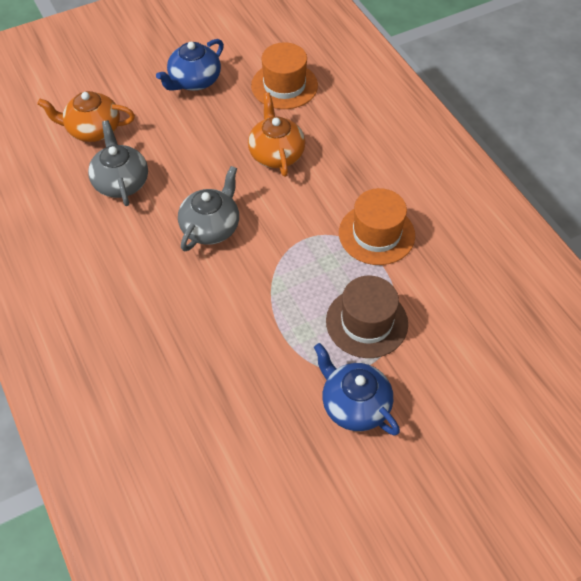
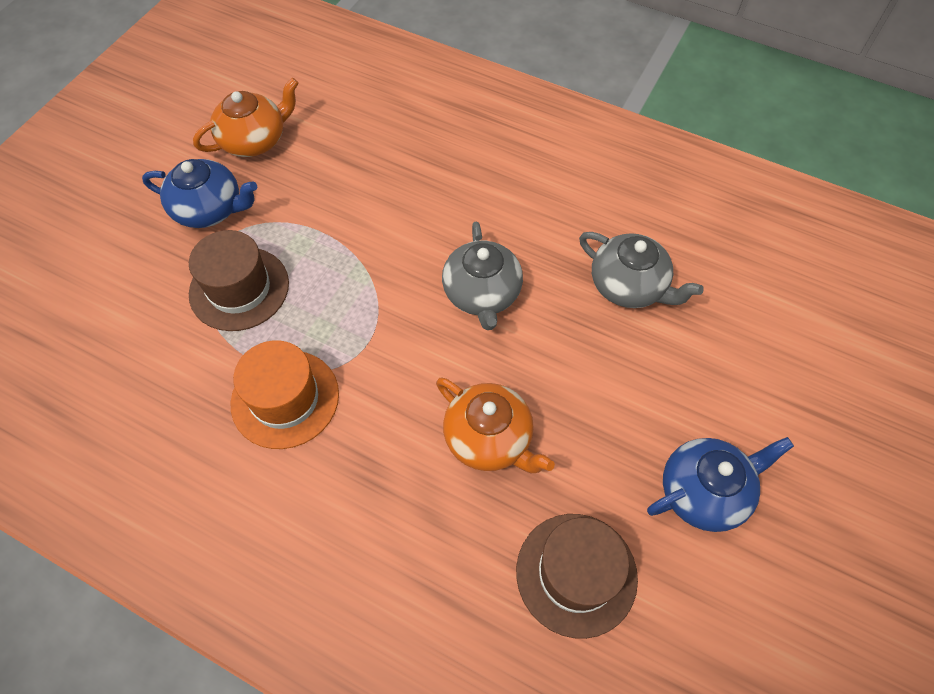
camera: 145 degrees right, 5 degrees up
(93, 130) = (735, 330): orange teapot -> orange teapot (255, 140)
(194, 81) = (704, 491): blue teapot -> blue teapot turned 60 degrees clockwise
(284, 86) = (576, 574): orange hat -> brown hat

